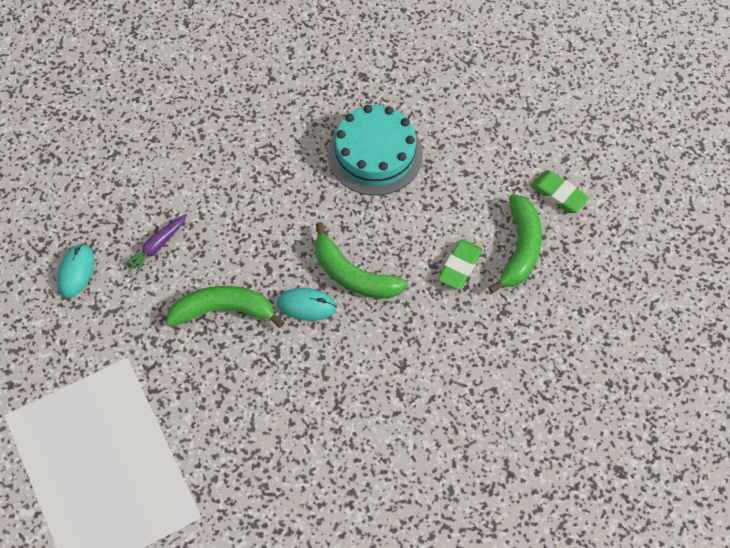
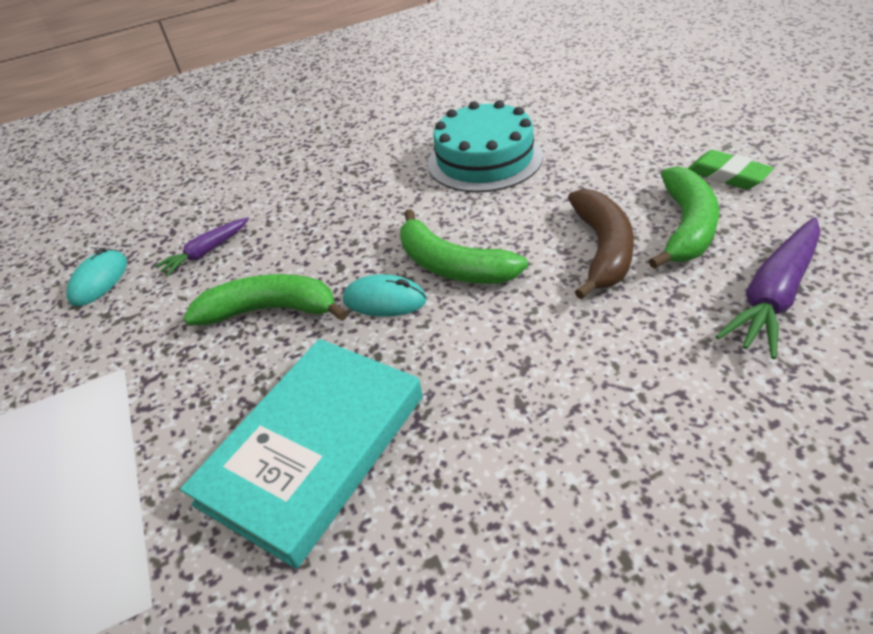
camera: 10 degrees right, 20 degrees down
(274, 423) = (313, 448): none -> turquoise book
(460, 266) = (602, 249): green eraser -> brown banana
(563, 316) = (774, 295): none -> purple carrot

